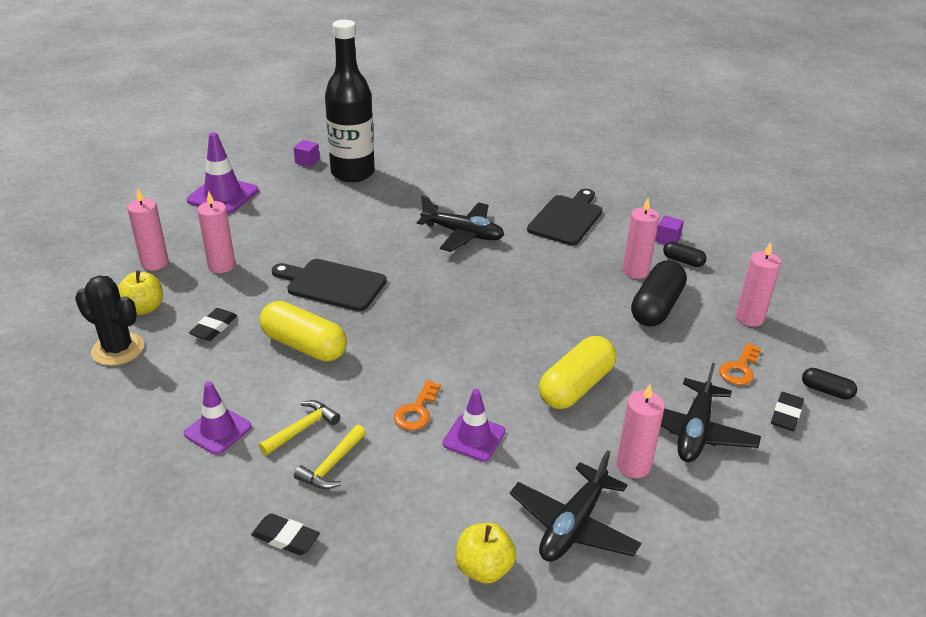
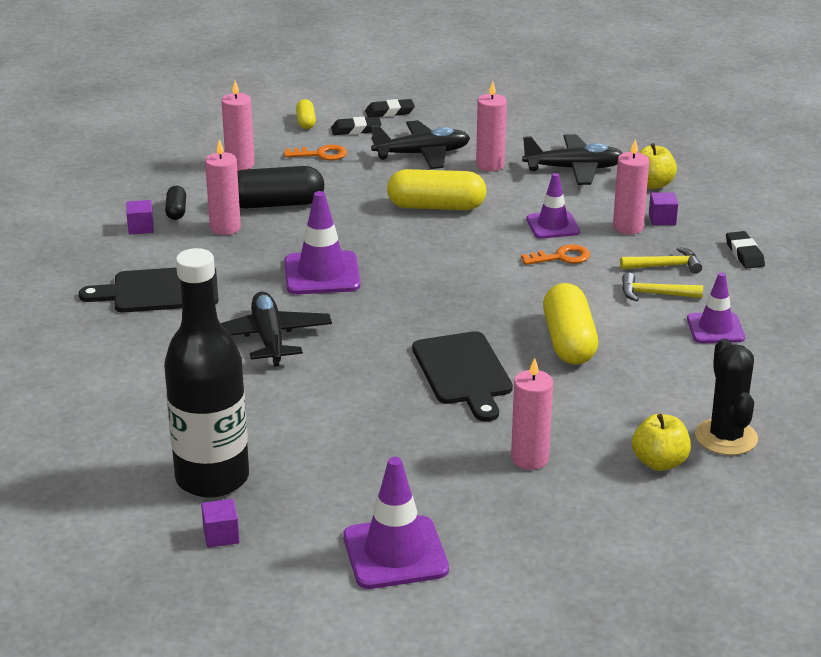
camera: 125 degrees left, 5 degrees down
(155, 263) = (589, 509): pink candle -> pink candle (628, 227)
(214, 328) = (620, 402): black eraser -> black eraser (389, 112)
(408, 522) = (662, 219): none -> purple cube
(522, 284) = (322, 274): none -> purple traffic cone
(826, 391) = (306, 122): black capsule -> yellow capsule

